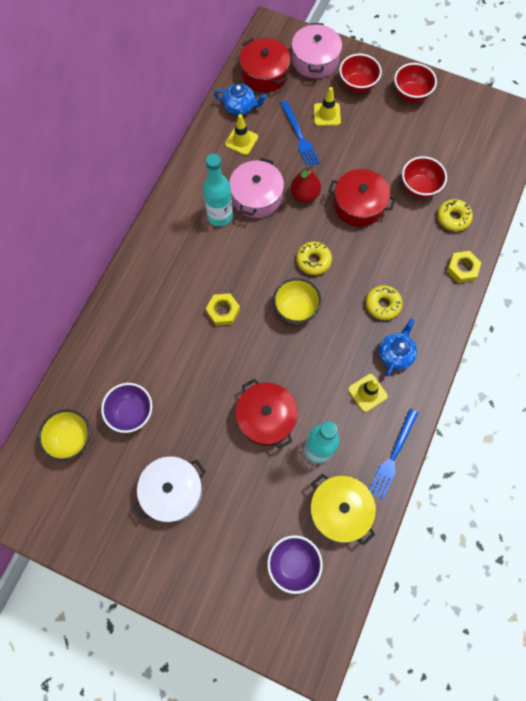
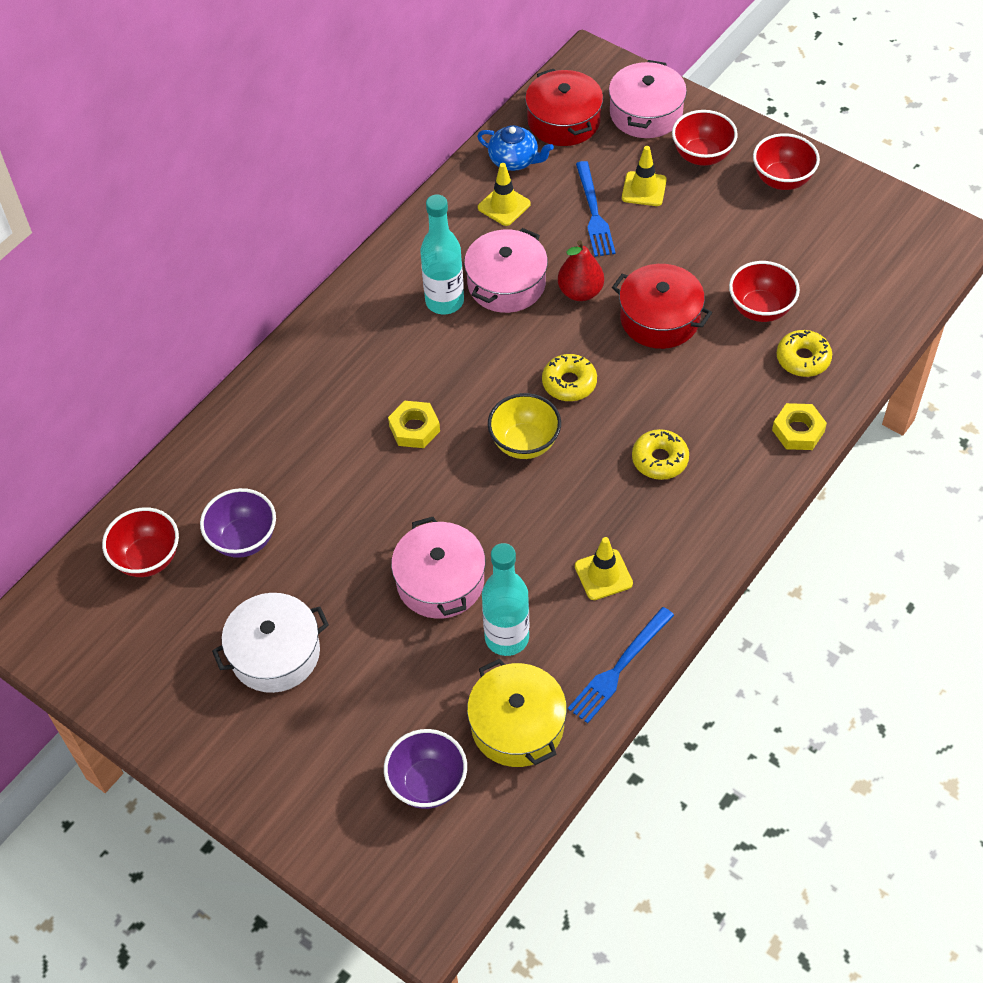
camera: 15 degrees right, 15 degrees down
(71, 439) = (148, 559): yellow bowl -> red bowl
(266, 417) = (440, 581): red pot -> pink pot
(395, 354) = (661, 530): blue teapot -> none

